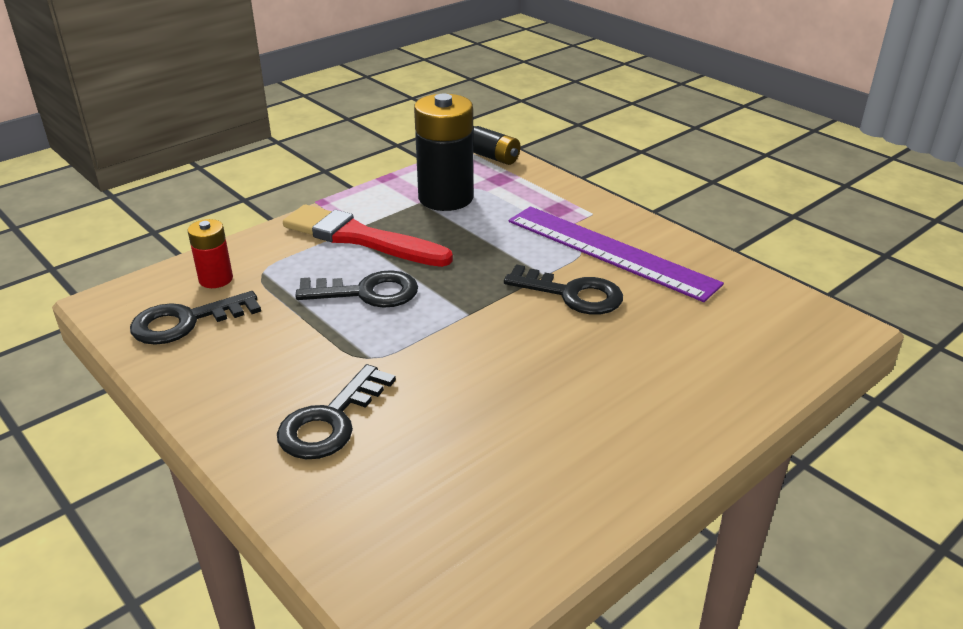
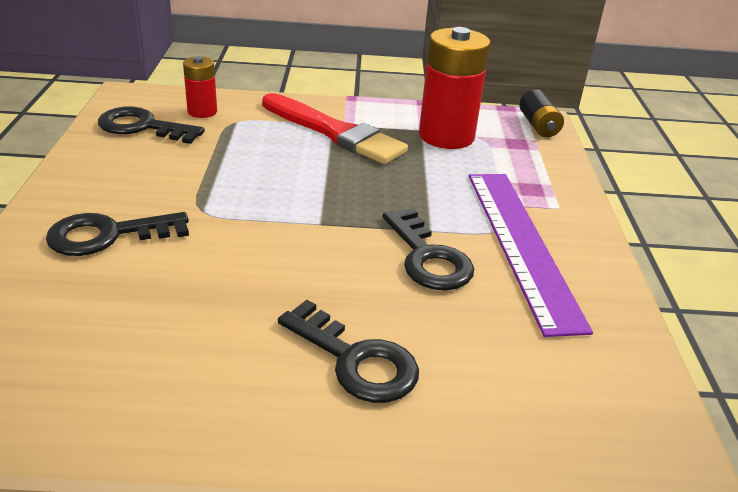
camera: 40 degrees right, 0 degrees up
(360, 238) = (335, 132): red brush -> red brush turned 150 degrees clockwise
(367, 292) = (276, 169): black key -> black key (356, 360)
(445, 198) = (446, 136): black battery -> red battery

